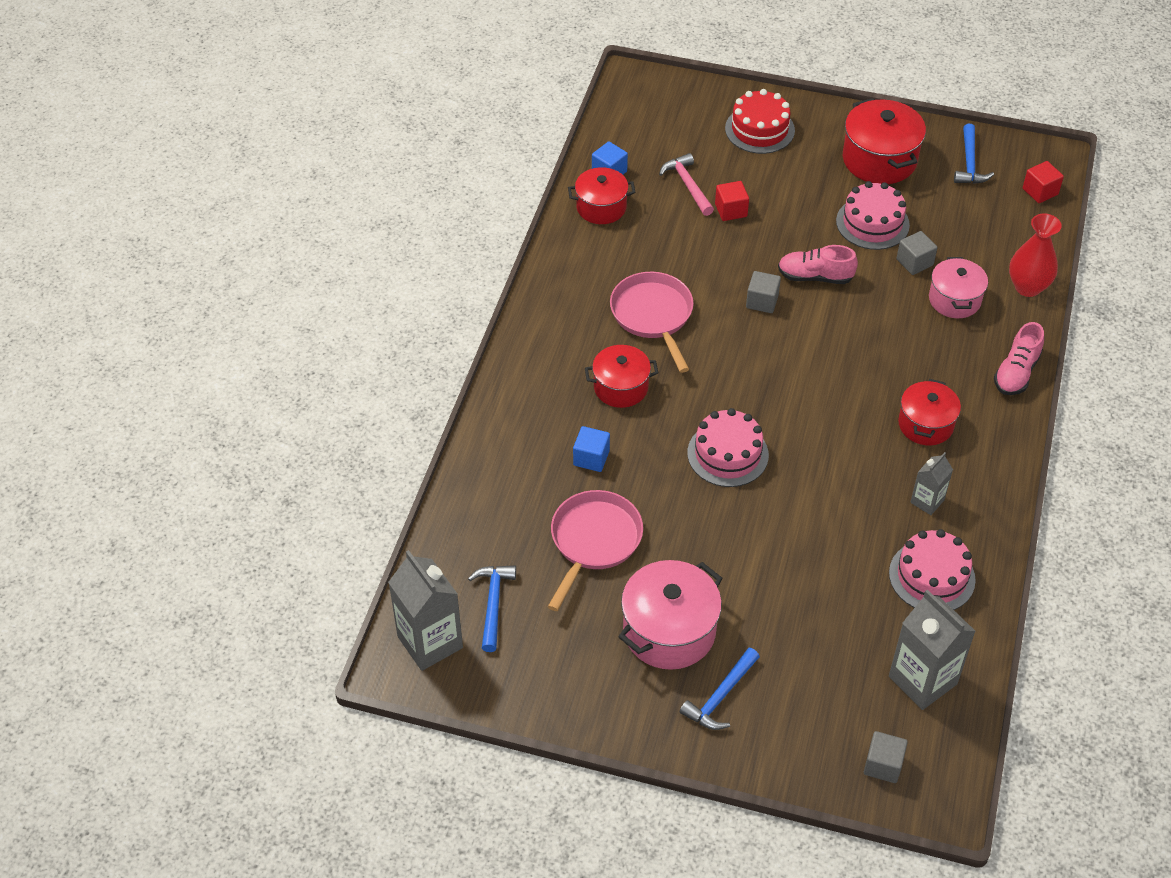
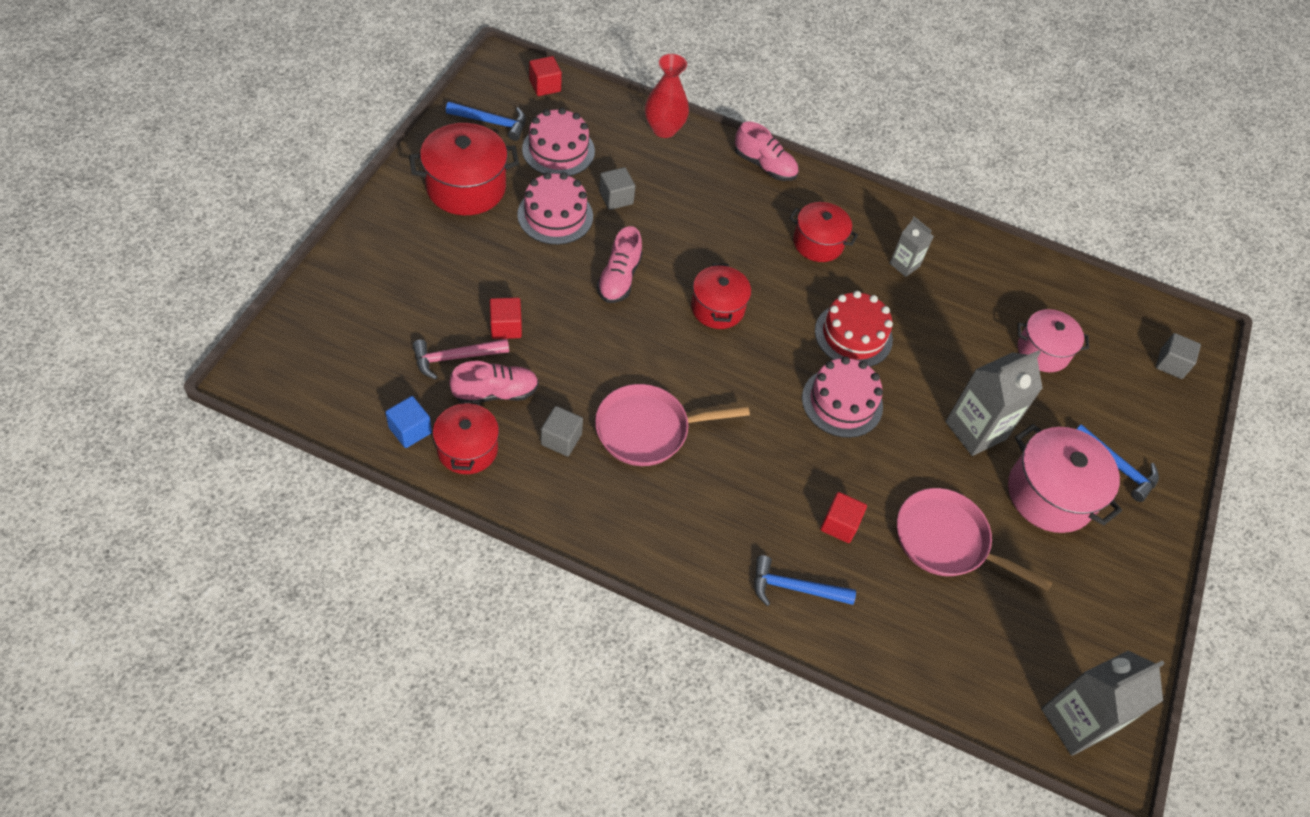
camera: 90 degrees left, 5 degrees up
(493, 604) = (1026, 650): blue hammer -> blue hammer (795, 588)
(591, 458) = (839, 524): blue cube -> red cube
(621, 387) = (746, 479): red pot -> red pot (717, 308)
(660, 215) = (495, 393): none -> pink shoe
(759, 129) = (386, 274): red cake -> red cake (853, 335)
(762, 301) = (645, 329): grey cube -> grey cube (561, 439)
(922, 680) = (1088, 316): grey carton -> grey carton (975, 430)
(932, 576) = (984, 283): pink cake -> pink cake (558, 150)
(954, 300) = (670, 182): pink pot -> pink pot (1043, 351)

